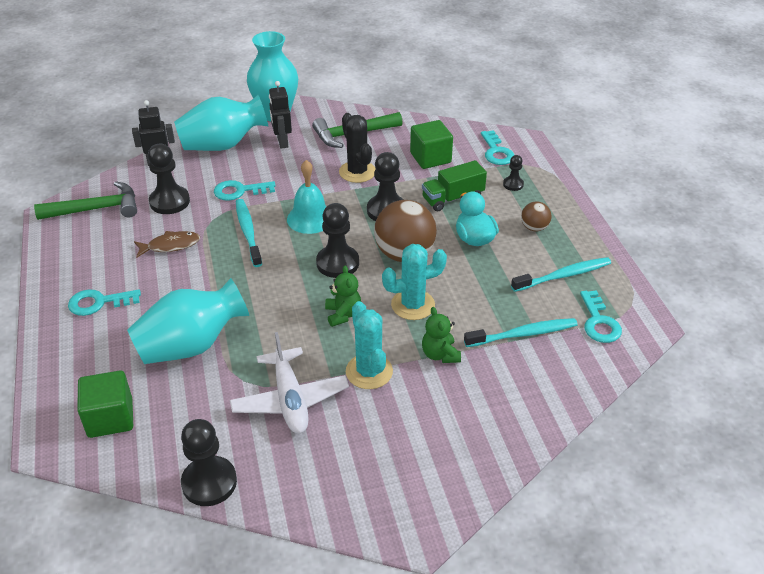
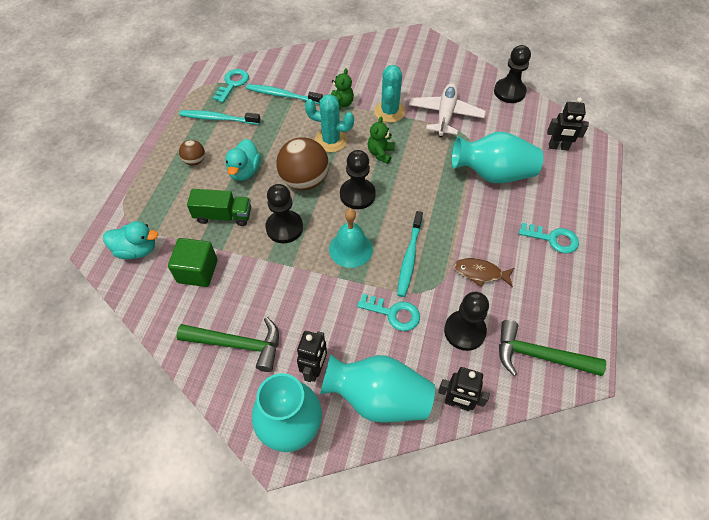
camera: 150 degrees left, 15 degrees up
(110, 418) = (558, 147): green cube -> black robot
(357, 172) = (274, 285): black cactus -> none
(496, 152) = (137, 250): turquoise key -> turquoise duck
(513, 184) = (164, 207): black pawn -> none

